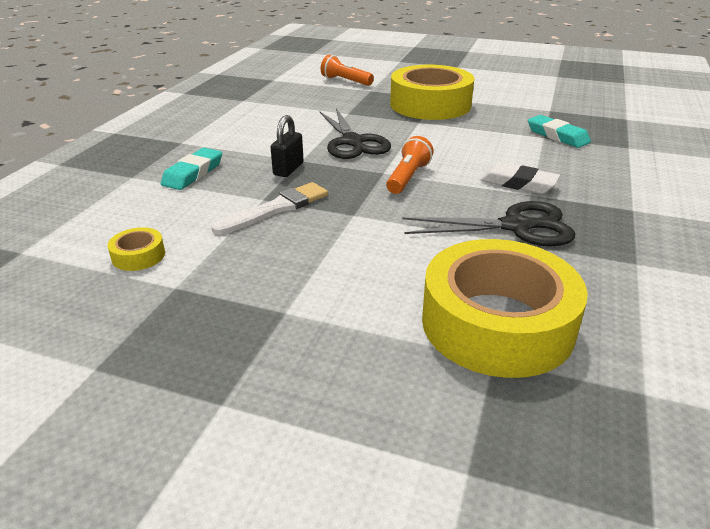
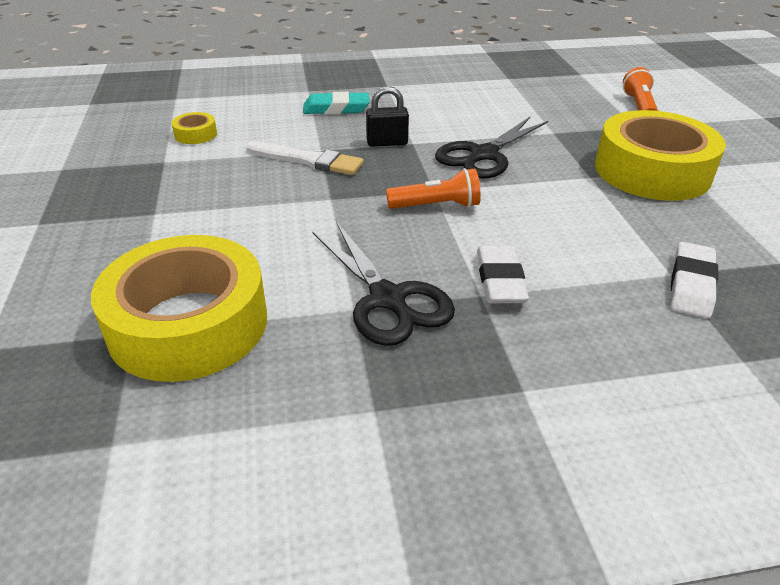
camera: 60 degrees right, 5 degrees up
(557, 136) = (691, 285): turquoise eraser -> white eraser

